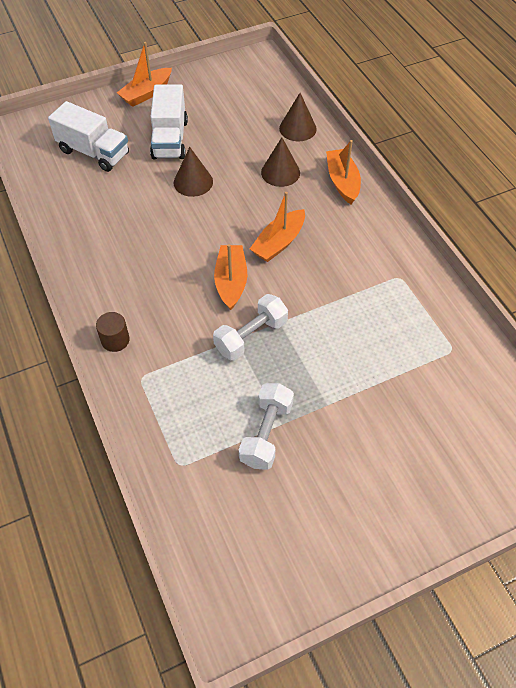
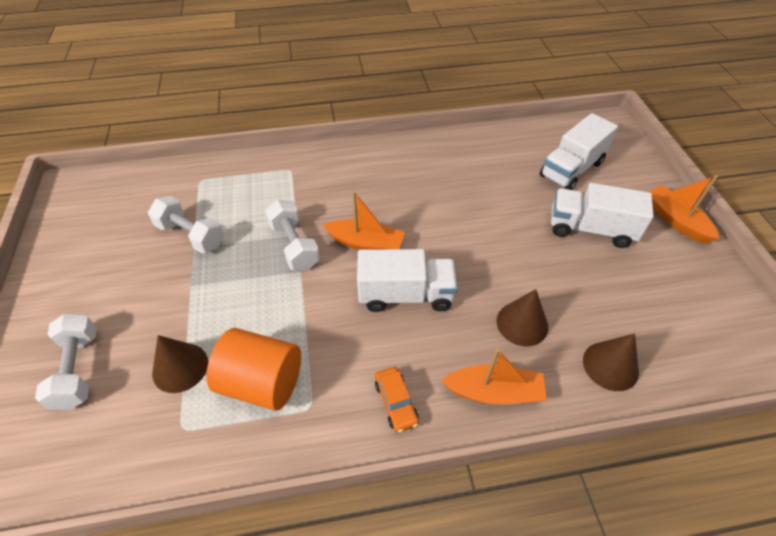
camera: 105 degrees right, 5 degrees down
(115, 340) = (333, 160): brown cylinder -> none
(193, 182) = (516, 238): brown cone -> brown cone (180, 367)
(279, 242) = (406, 295): orange boat -> white truck
(373, 230) = (396, 402): none -> orange car
(395, 312) = (262, 382): none -> orange cylinder
(445, 452) = (78, 369): none -> white dumbbell

